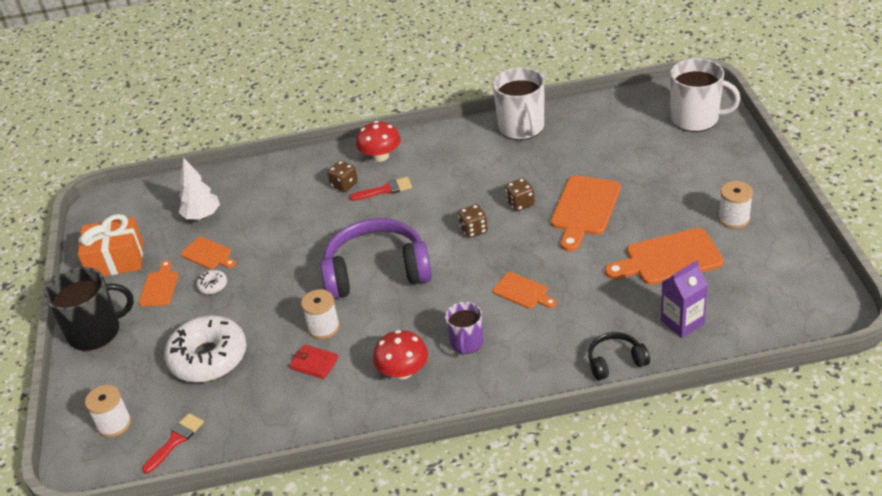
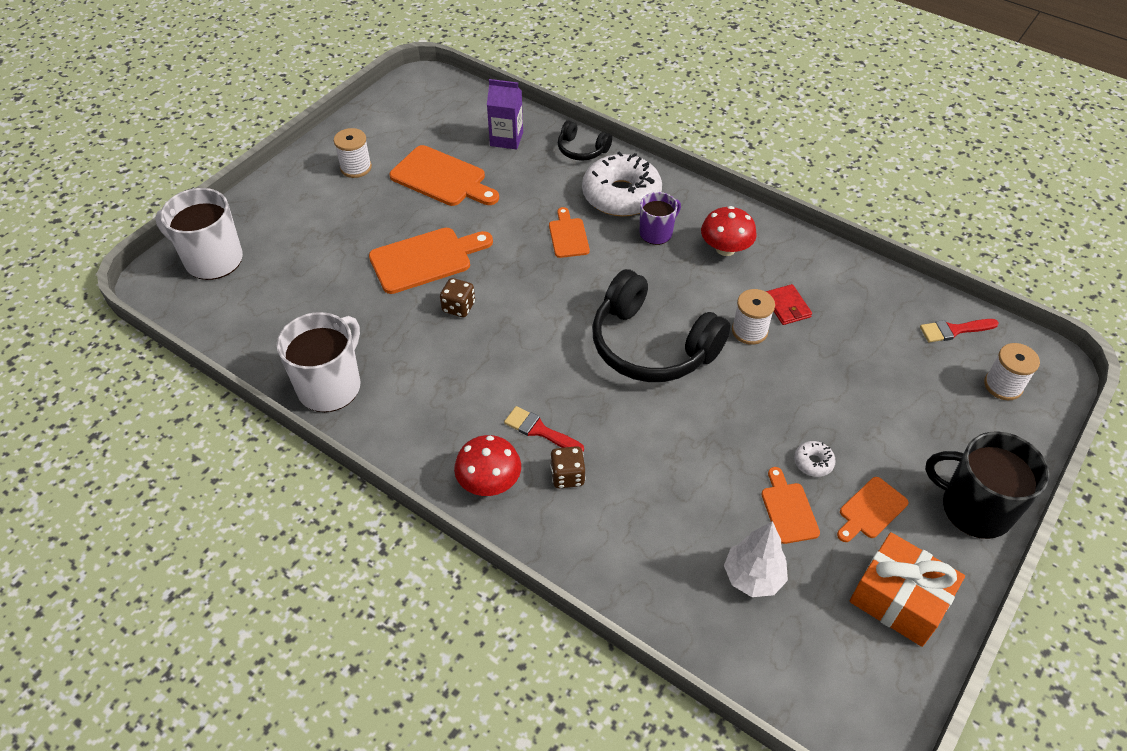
camera: 140 degrees left, 10 degrees up
(208, 358) = (875, 383): white donut -> white donut (621, 195)
(376, 272) = (651, 345): purple headphones -> black headphones
(473, 230) = (527, 316): brown dice -> none
(696, 119) = (212, 259): white mug -> white mug turned 45 degrees counterclockwise

